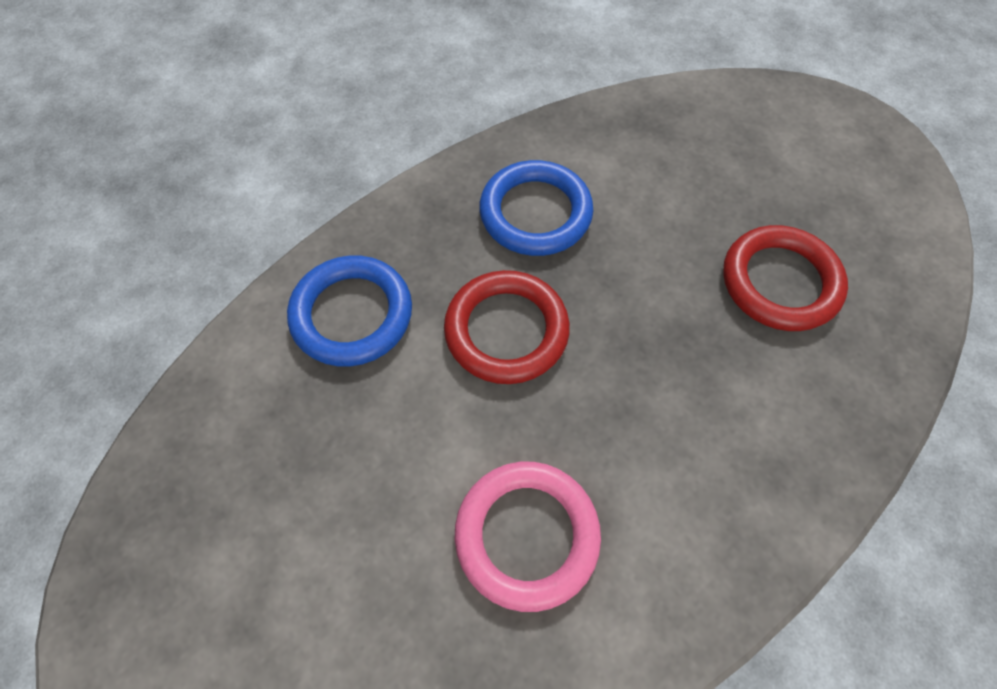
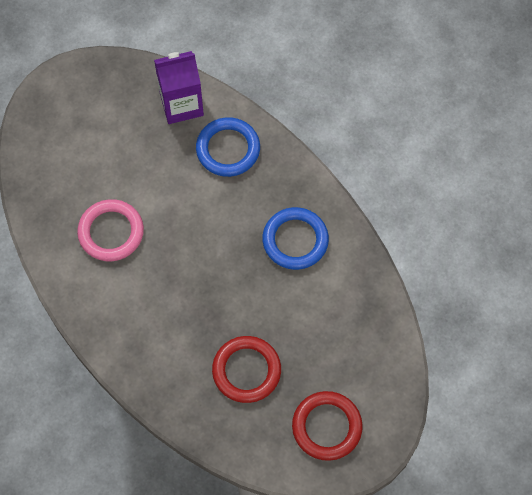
camera: 90 degrees right, 5 degrees up
(240, 399) = (181, 104): none -> purple carton
(506, 330) = (217, 224): red ring -> red ring (326, 427)

